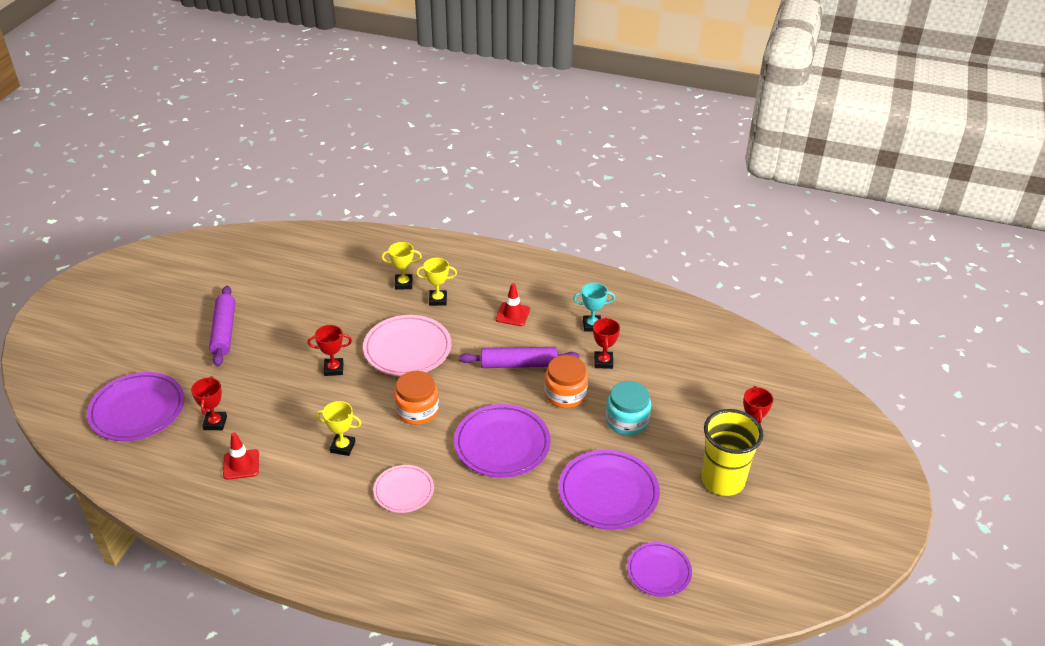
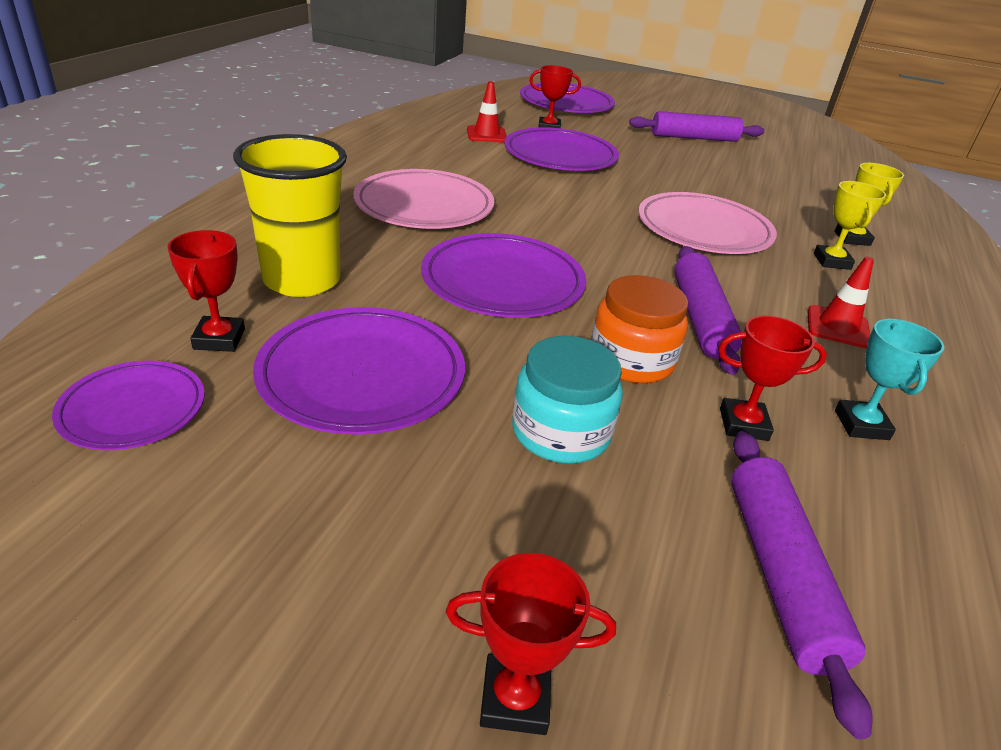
camera: 90 degrees right, 5 degrees down
(285, 416) = (560, 156): none -> purple plate
(333, 369) = (647, 183): red trophy -> red trophy (219, 339)
(343, 447) = (508, 179): yellow trophy -> none
(404, 491) = (424, 206): pink plate -> pink plate, size x1.66
(417, 410) = (576, 226): orange jar -> none
(682, 366) = (779, 573): none -> purple rolling pin
(722, 480) = (338, 576): yellow cup -> yellow cup (302, 280)

